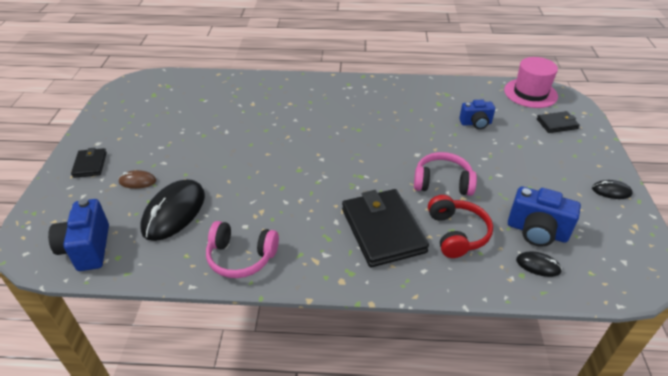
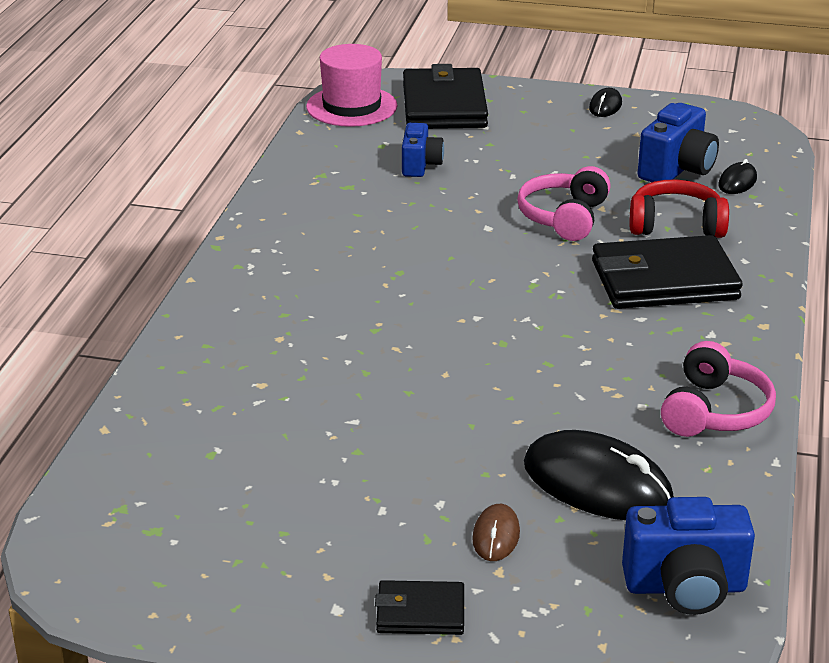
camera: 80 degrees left, 10 degrees down
(557, 124) = (444, 105): black wallet -> black wallet, size x1.99

